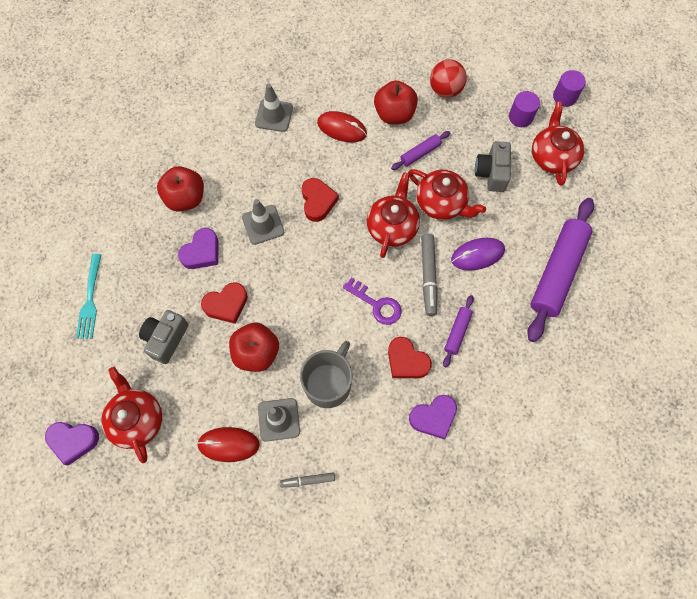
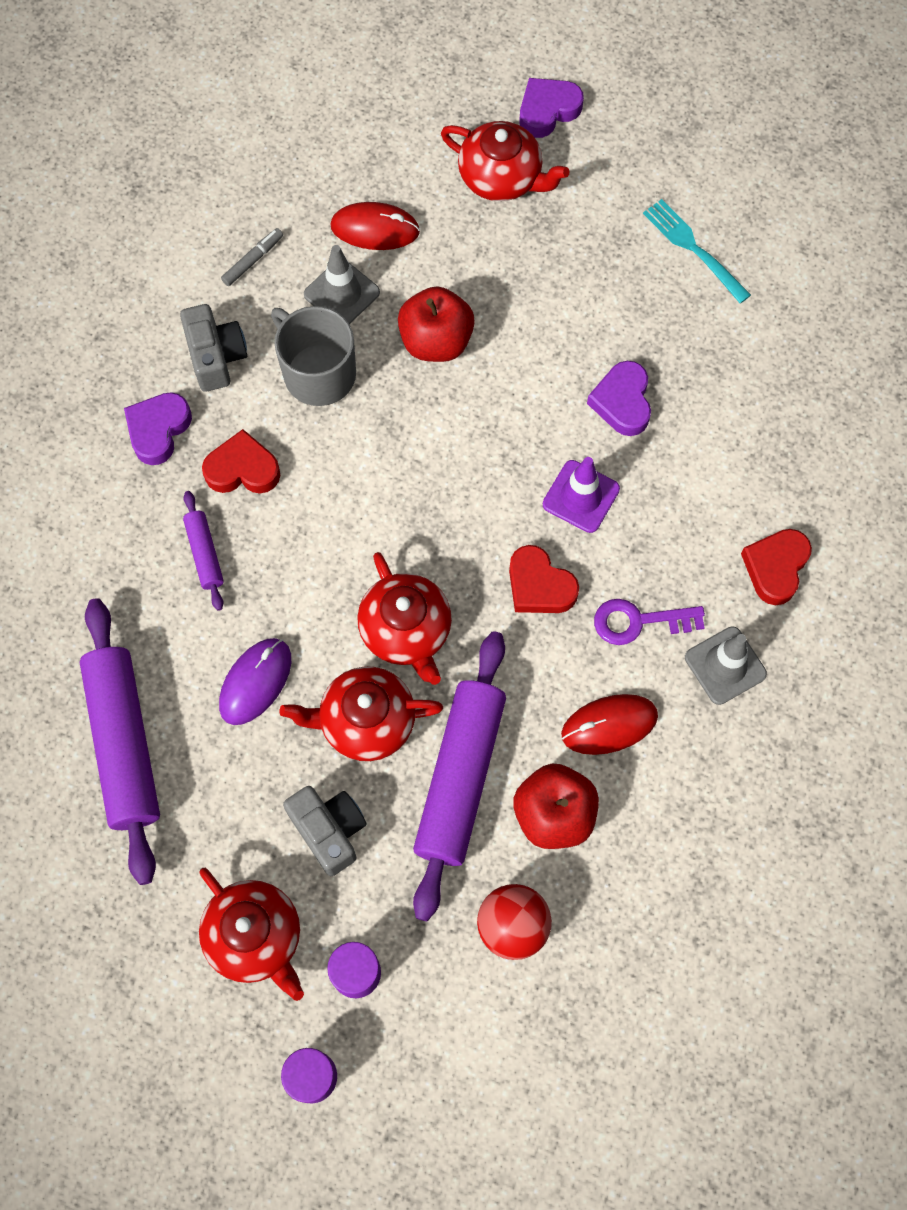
camera: 140 degrees right, 0 degrees up
(166, 339) = (558, 276): grey camera -> grey camera (216, 357)
(185, 198) = (716, 451): red apple -> none
(226, 304) = (526, 366): red heart -> red heart (775, 567)
(228, 444) = (375, 229): red mouse -> red mouse turned 45 degrees clockwise
(263, 225) = (581, 496): grey traffic cone -> purple traffic cone
(328, 383) = (318, 373): grey mug -> grey mug turned 150 degrees clockwise
(376, 304) = (338, 509): purple key -> purple key (638, 621)
(420, 153) = (460, 778): purple rolling pin -> purple rolling pin, size x2.16
(428, 276) = (300, 598): grey marker -> none

